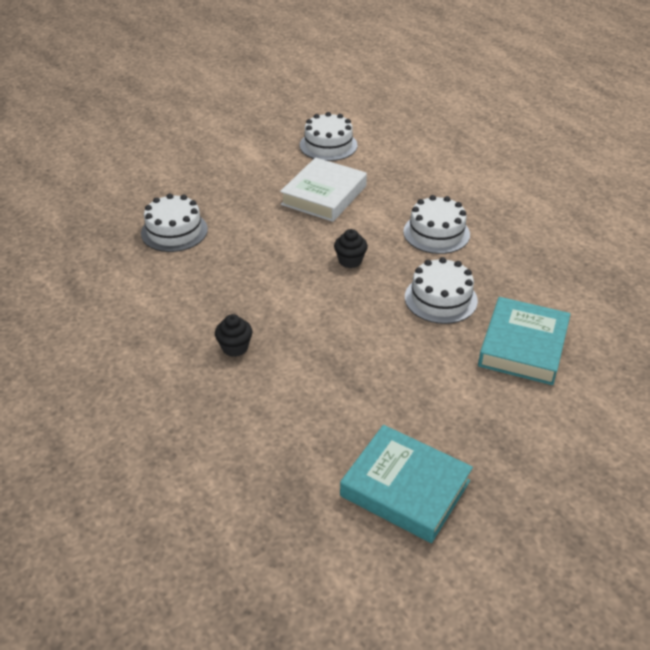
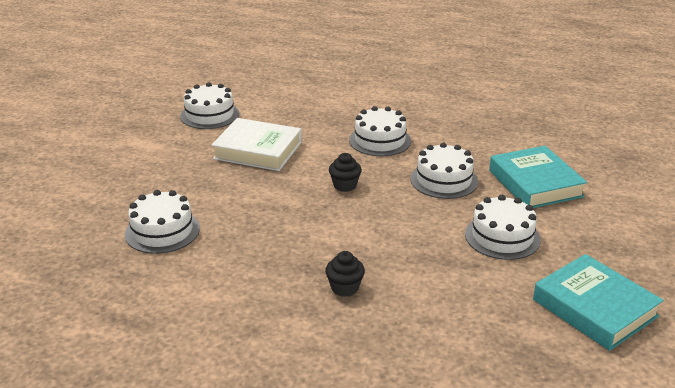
camera: 40 degrees left, 10 degrees down
(324, 195) = (258, 150): white book -> white book turned 60 degrees counterclockwise
(405, 488) = (594, 308): turquoise book -> turquoise book turned 60 degrees clockwise
(417, 378) = (502, 237): none -> white cake

